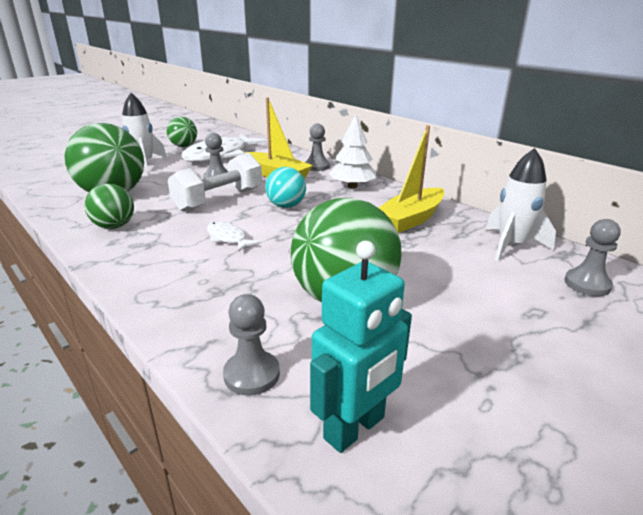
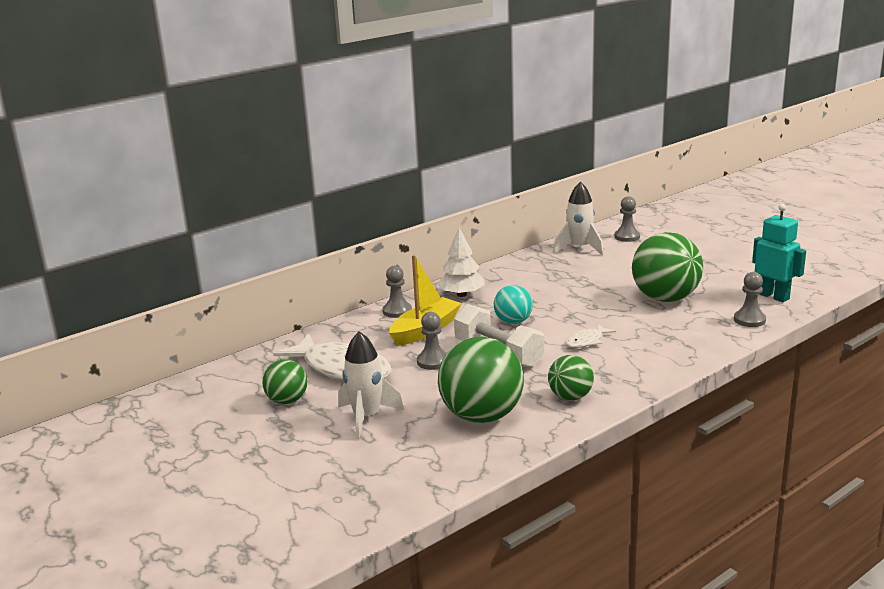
camera: 85 degrees left, 5 degrees down
(411, 219) = (538, 275): yellow boat -> none

